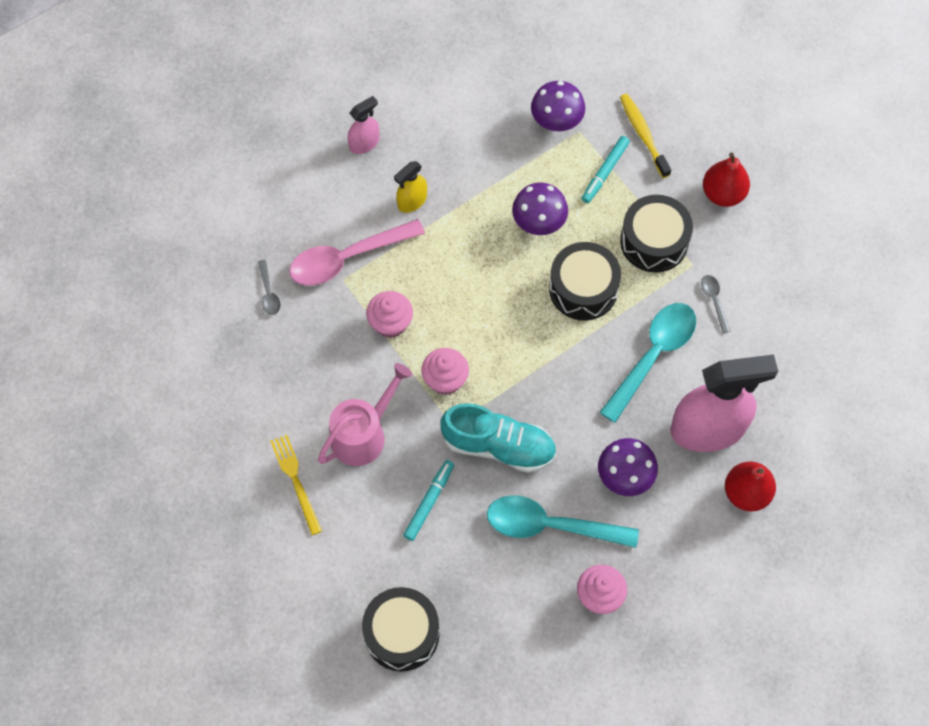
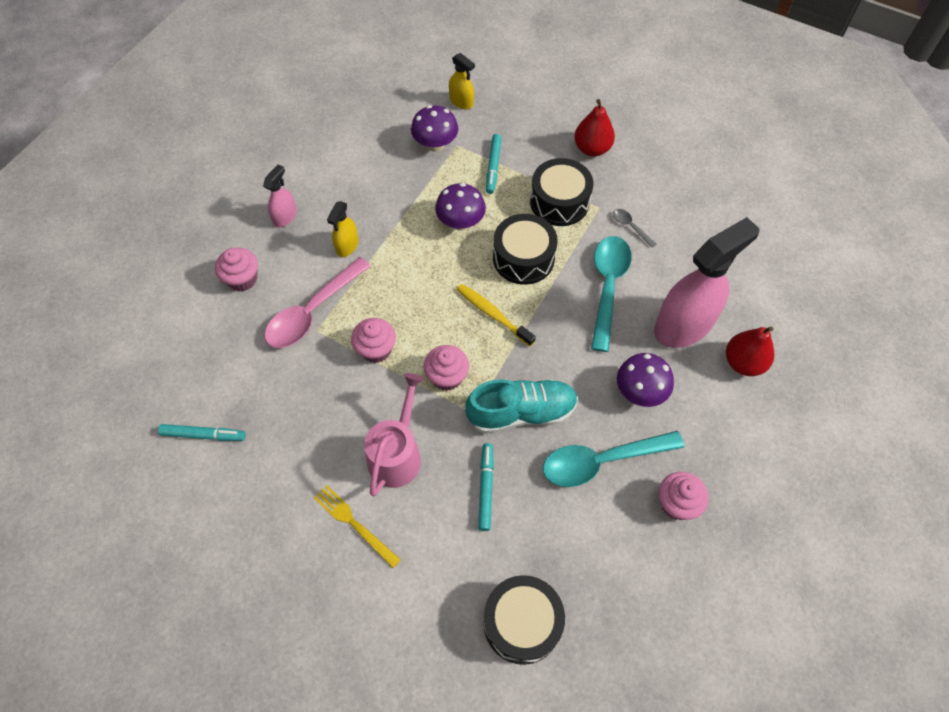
camera: 25 degrees left, 5 degrees down
(197, 339) = (203, 435): none -> turquoise marker
(269, 293) = (254, 368): grey spoon -> none
(295, 195) = (242, 279): none -> pink cupcake
(610, 80) = (461, 102): none -> yellow spray bottle
(643, 134) = (508, 130): yellow toothbrush -> yellow toothbrush (493, 314)

